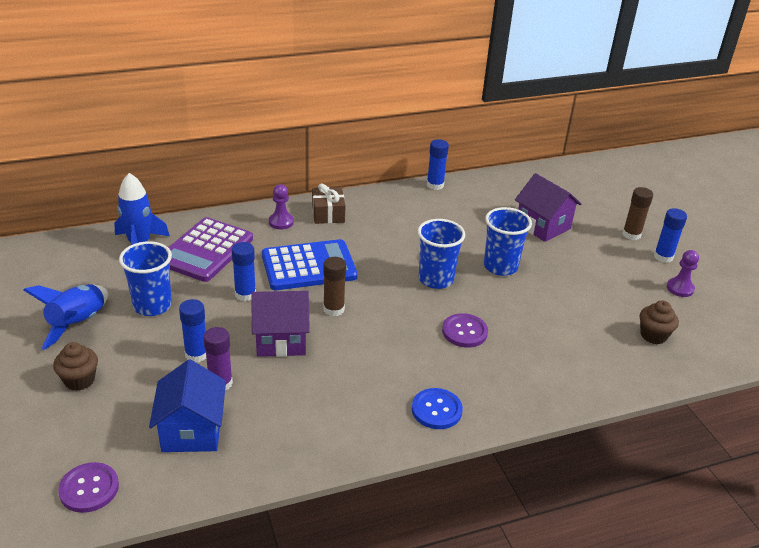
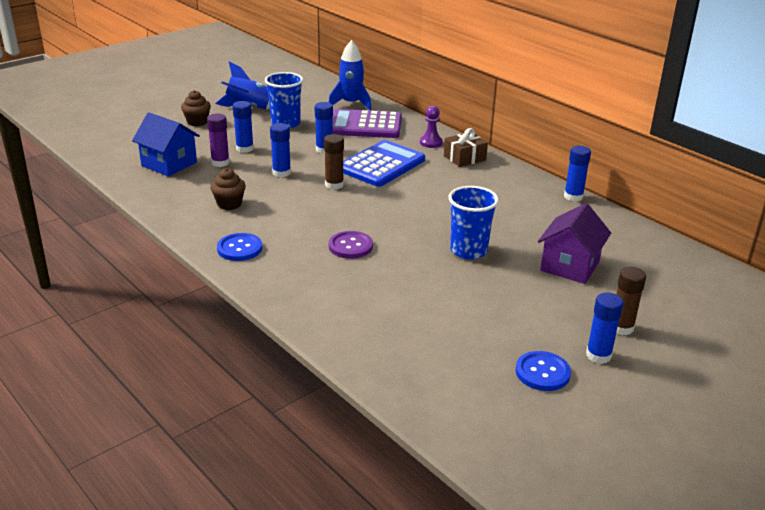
camera: 70 degrees right, 5 degrees down
(89, 489) = (107, 147): purple button -> none
(192, 431) = (169, 164): blue house -> blue house turned 60 degrees clockwise
(281, 339) = (281, 173): purple house -> blue glue stick
(309, 266) = (381, 165): blue calculator -> blue calculator turned 105 degrees counterclockwise
(436, 279) = (415, 221): blue cup -> none
(653, 335) = (432, 358): brown cupcake -> brown cupcake (229, 204)
(680, 288) = (542, 372): purple pawn -> blue button

